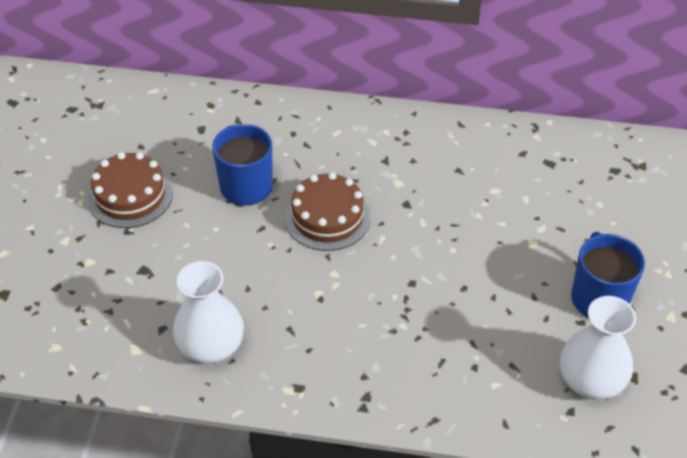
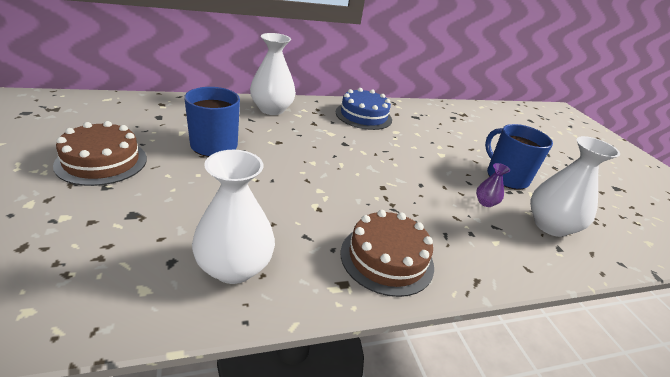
camera: 30 degrees left, 15 degrees down
(327, 217) = (291, 156): brown cake -> brown cake (387, 258)
(341, 127) = (271, 109): none -> white vase
(466, 152) = (363, 116): none -> blue cake
(530, 331) = (485, 202): none -> purple vase

